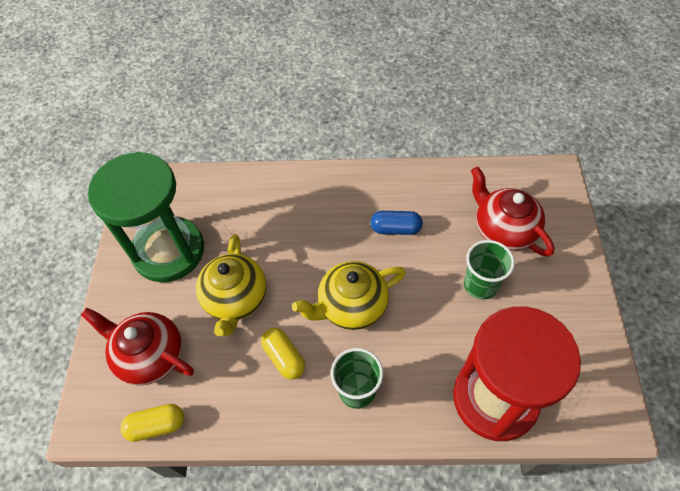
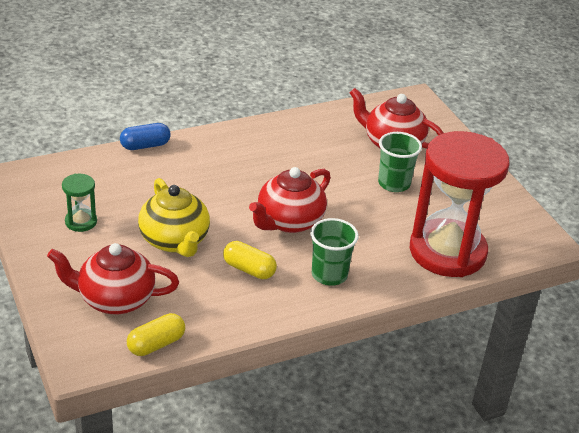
camera: 30 degrees left, 20 degrees down
(169, 251) = (81, 222): green hourglass -> green hourglass, size x0.41
(351, 306) = (289, 221): yellow teapot -> red teapot
(395, 229) = (297, 161): blue capsule -> blue capsule (145, 145)

